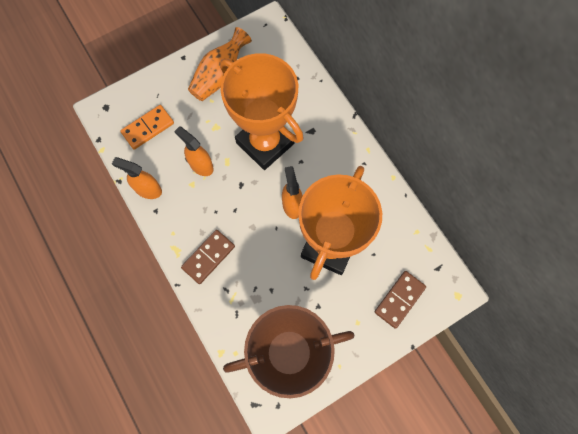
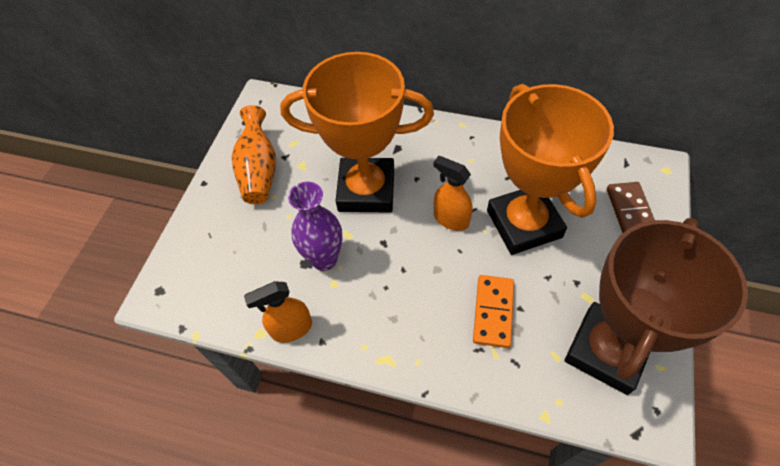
camera: 40 degrees left, 15 degrees down
(148, 128) = (230, 272): orange domino -> orange domino (493, 312)
(201, 165) = (324, 259): orange spray bottle -> purple vase
(208, 257) = (426, 335): brown domino -> none

